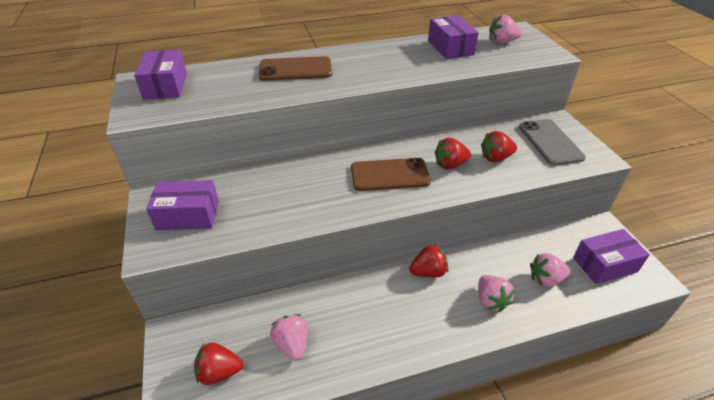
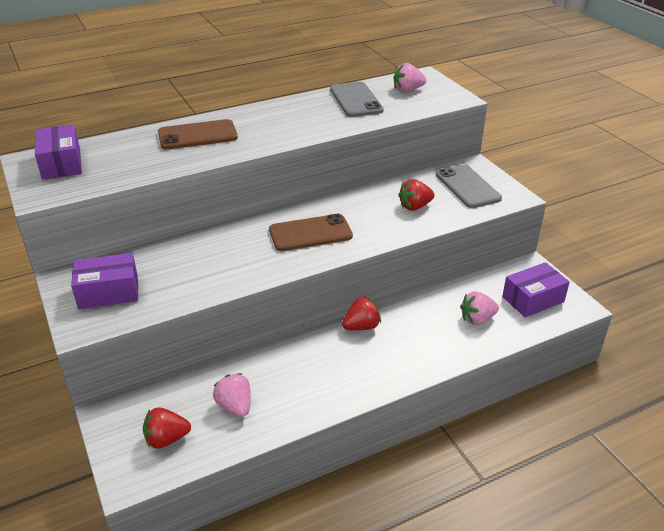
camera: 10 degrees left, 5 degrees down
(450, 48) = (355, 100): purple box -> grey phone
(450, 165) = (370, 218): red strawberry -> none
(490, 301) = (426, 344): pink strawberry -> none

